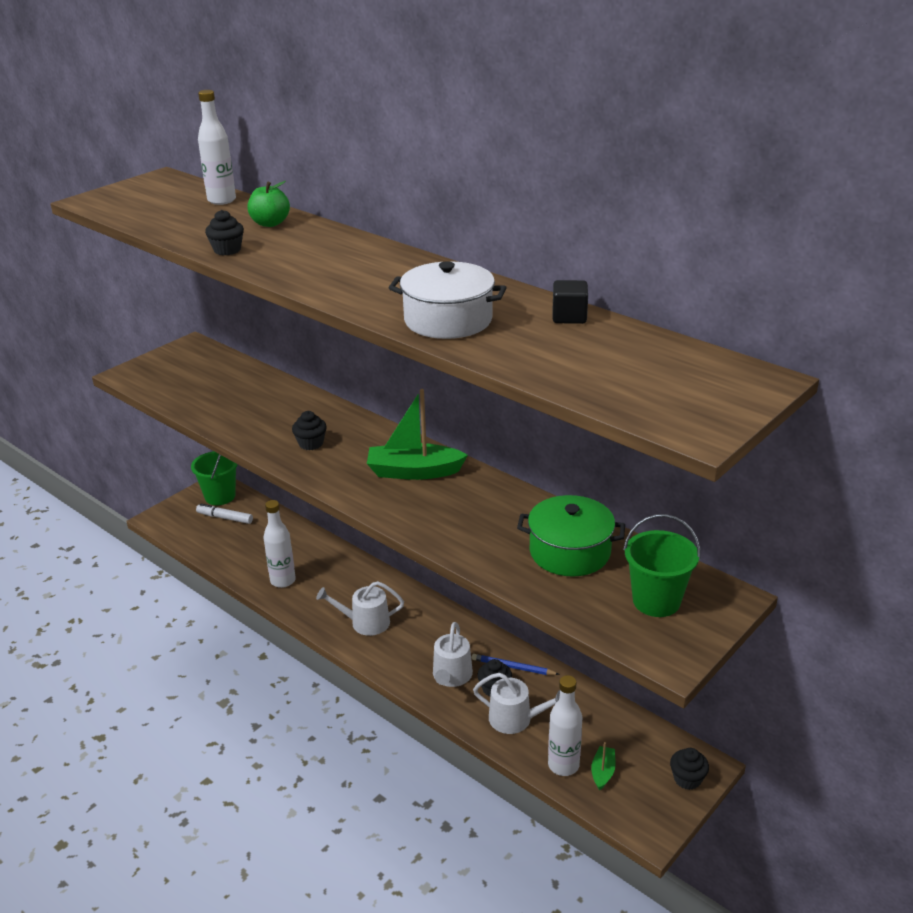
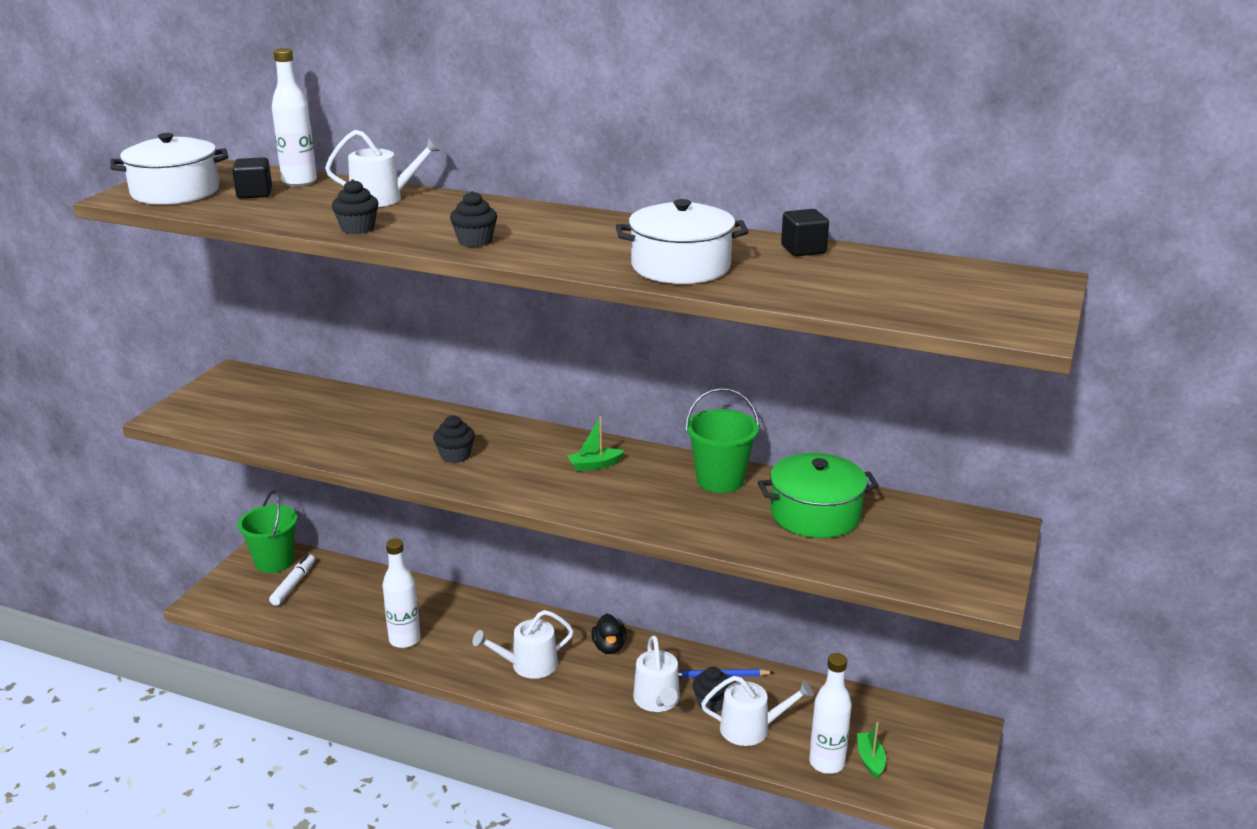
camera: 20 degrees left, 5 degrees down
(126, 200) = (175, 192): none -> white pot
(180, 208) = (254, 193): none -> black cube
(225, 518) = (293, 584): white marker -> white marker turned 105 degrees clockwise
(270, 223) = (383, 198): green apple -> white watering can
(414, 471) = (594, 465): green boat -> green boat, size x0.50
(436, 621) = (609, 647): none -> black duck
(656, 601) = (932, 544): green bucket -> green bucket (720, 480)
(687, 779) = (957, 746): black cupcake -> black cupcake (475, 241)

